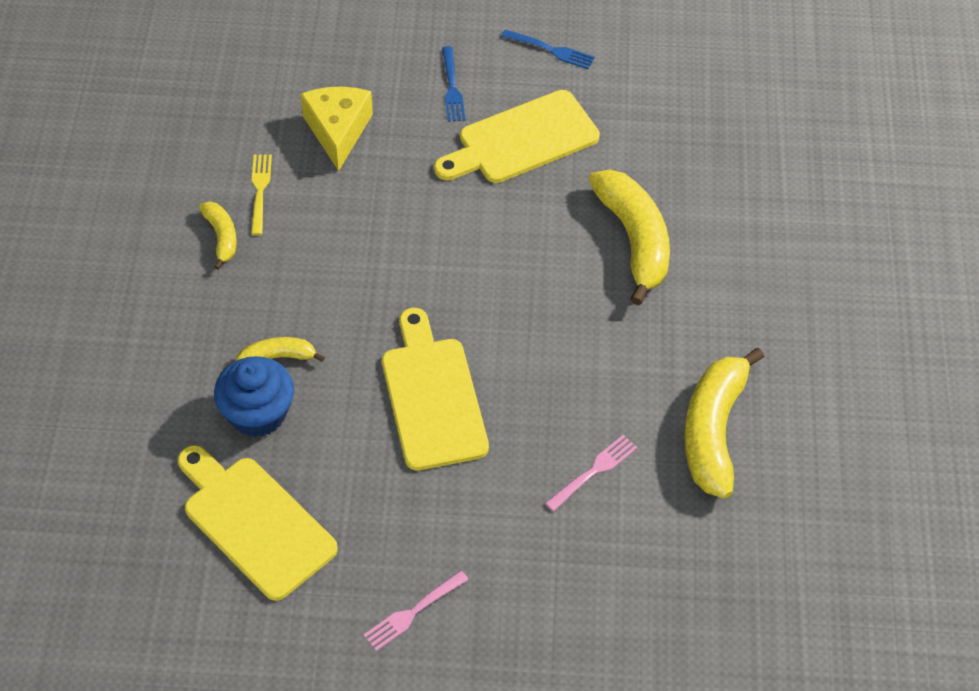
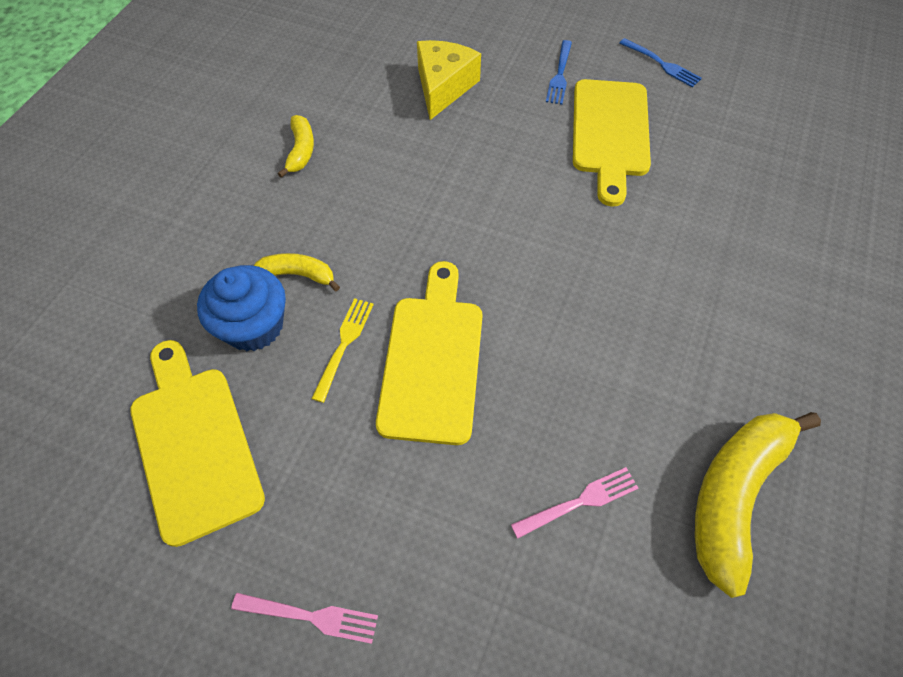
camera: 20 degrees right, 5 degrees up
(260, 190) = (353, 120): yellow fork -> yellow fork (344, 344)
(413, 612) = (311, 616): pink fork -> pink fork turned 150 degrees counterclockwise
(522, 140) = (610, 133): yellow cutting board -> yellow cutting board turned 75 degrees counterclockwise
(634, 240) = (696, 254): yellow banana -> none

